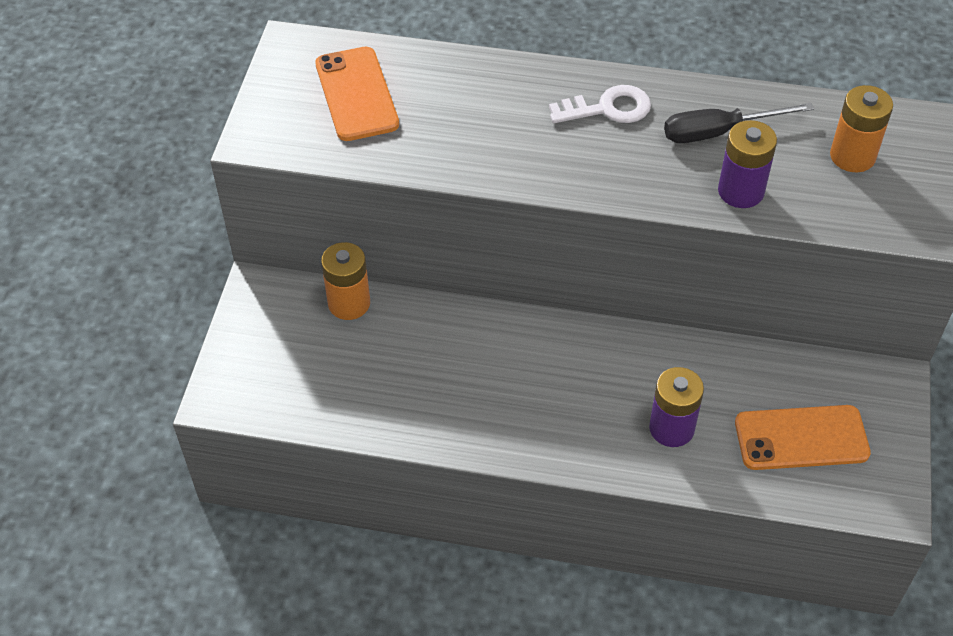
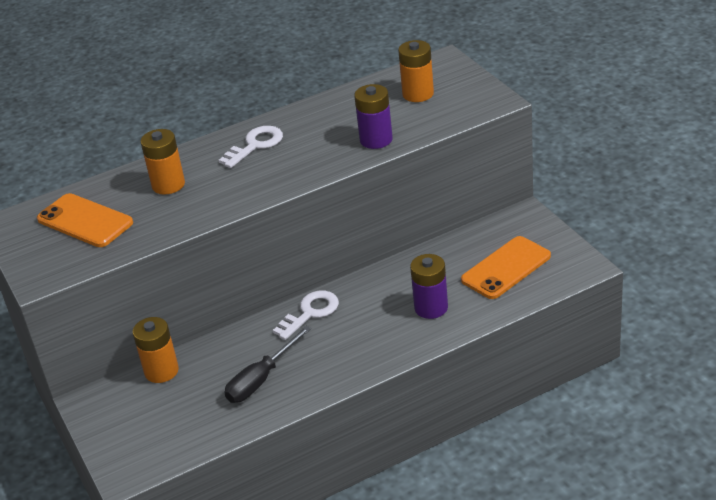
camera: 35 degrees left, 15 degrees down
(474, 102) = (168, 185): none -> orange battery
(546, 340) = (310, 313): none -> white key
(718, 132) = (333, 122): black screwdriver -> black screwdriver (261, 379)

